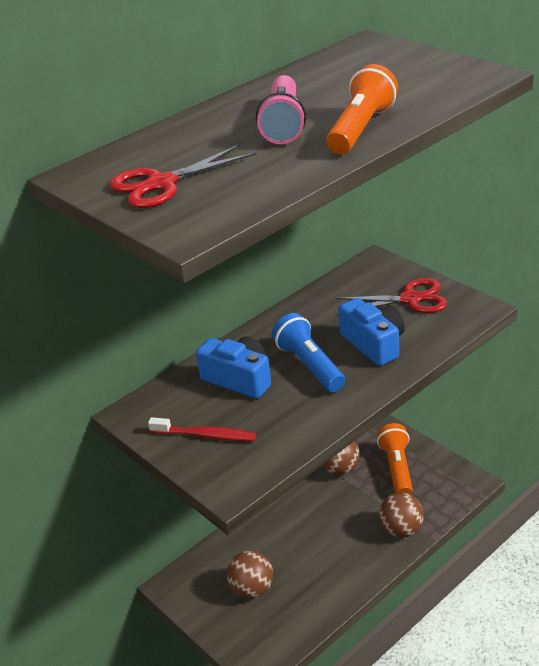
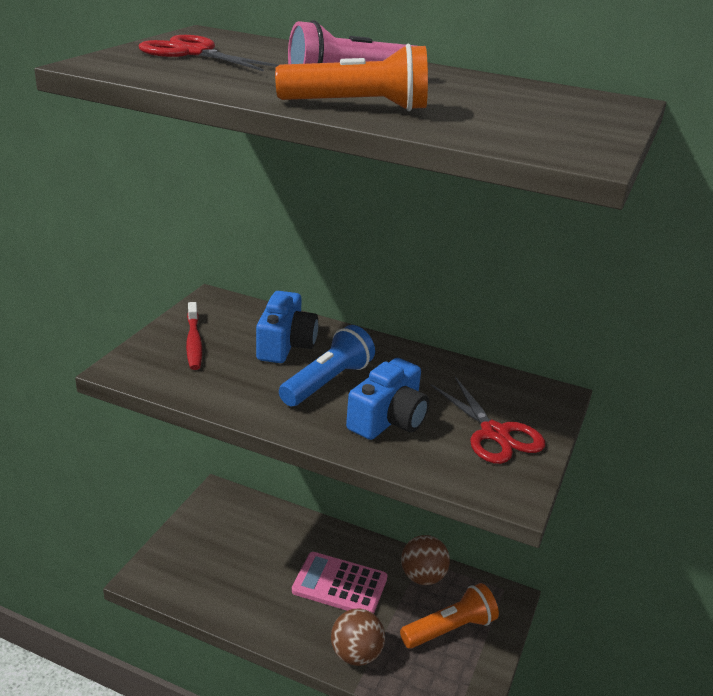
camera: 60 degrees right, 5 degrees down
(252, 589) = (231, 549): brown ball -> none
(327, 522) = (339, 585): none -> pink calculator

